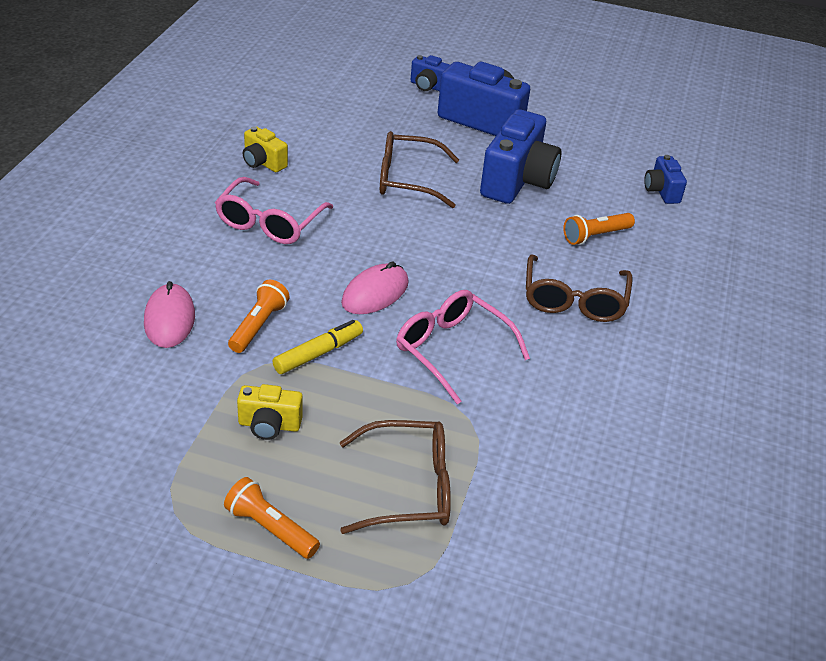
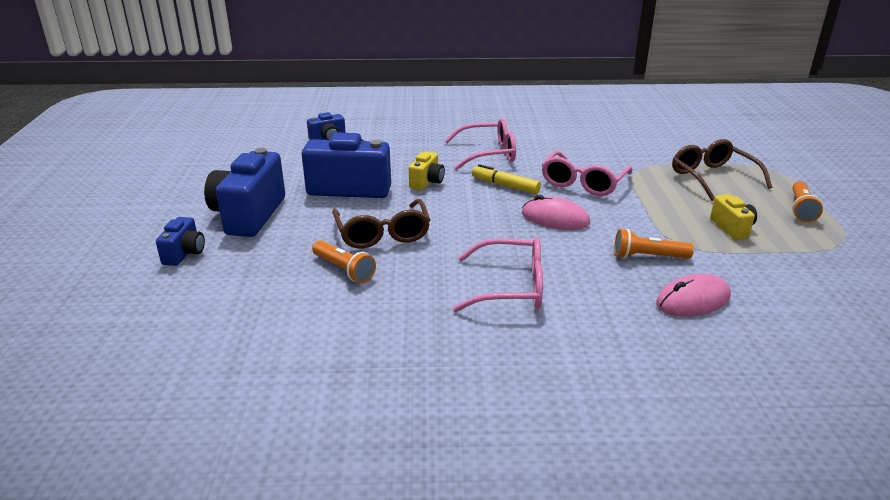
camera: 105 degrees left, 10 degrees down
(263, 163) = (408, 320): yellow camera -> yellow camera (427, 182)
(318, 353) = (645, 226): yellow marker -> yellow marker (505, 186)
(574, 300) = (488, 154): brown glasses -> pink glasses
(595, 236) = (406, 154): orange flashlight -> orange flashlight (344, 270)

